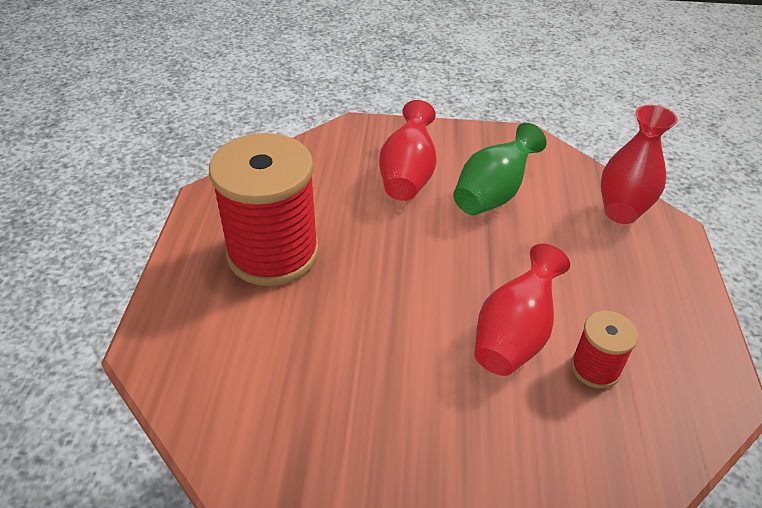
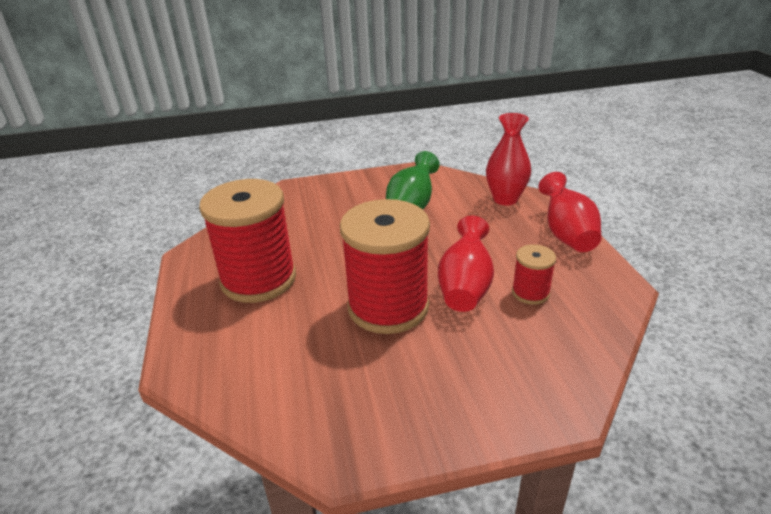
camera: 15 degrees left, 10 degrees down
(408, 176) = (344, 209): red vase -> red vase (566, 234)
(408, 336) = (388, 307): none -> red spool

